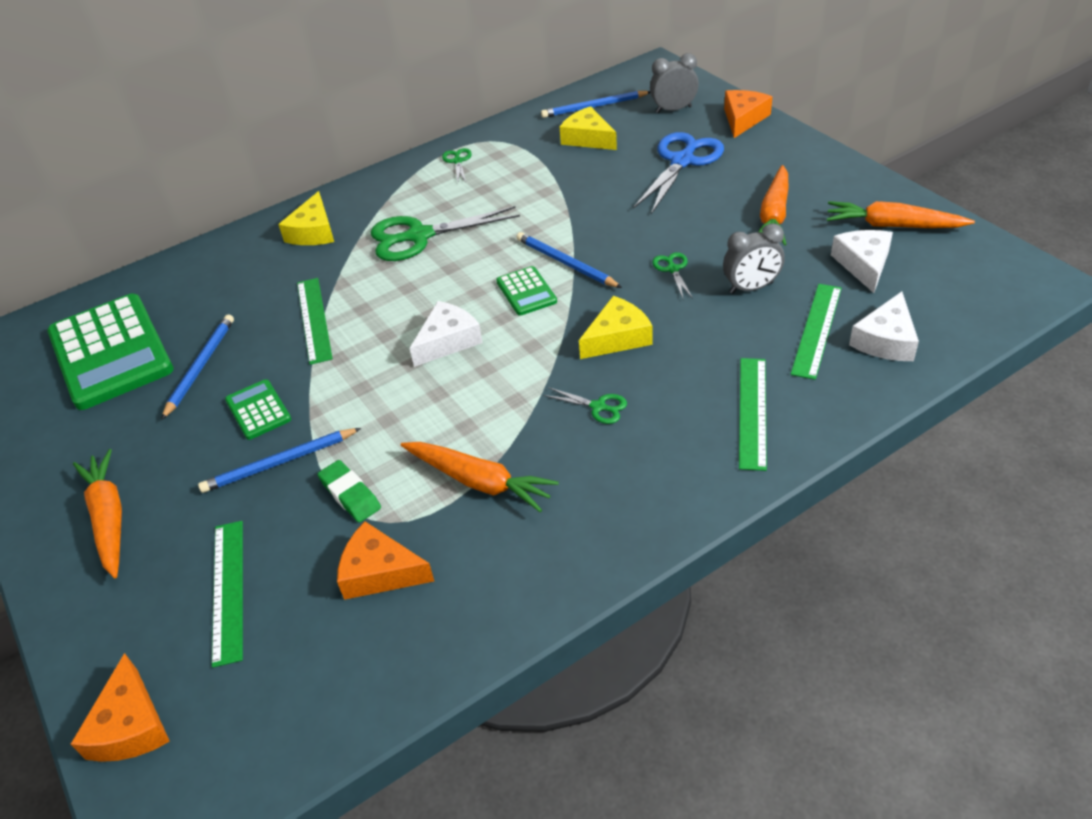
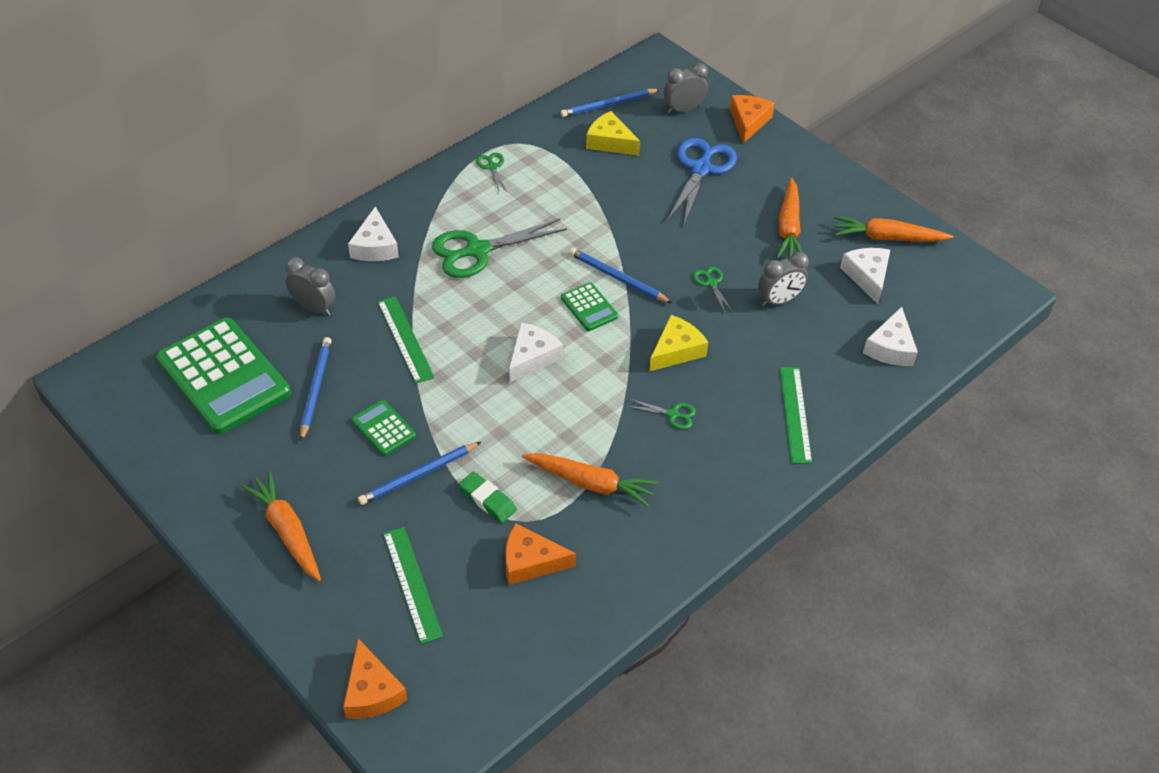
camera: 15 degrees left, 5 degrees up
(230, 288) = (314, 307): none -> grey clock
(313, 232) = (375, 246): yellow cheese -> white cheese
(816, 330) = (836, 339): green ruler -> none

